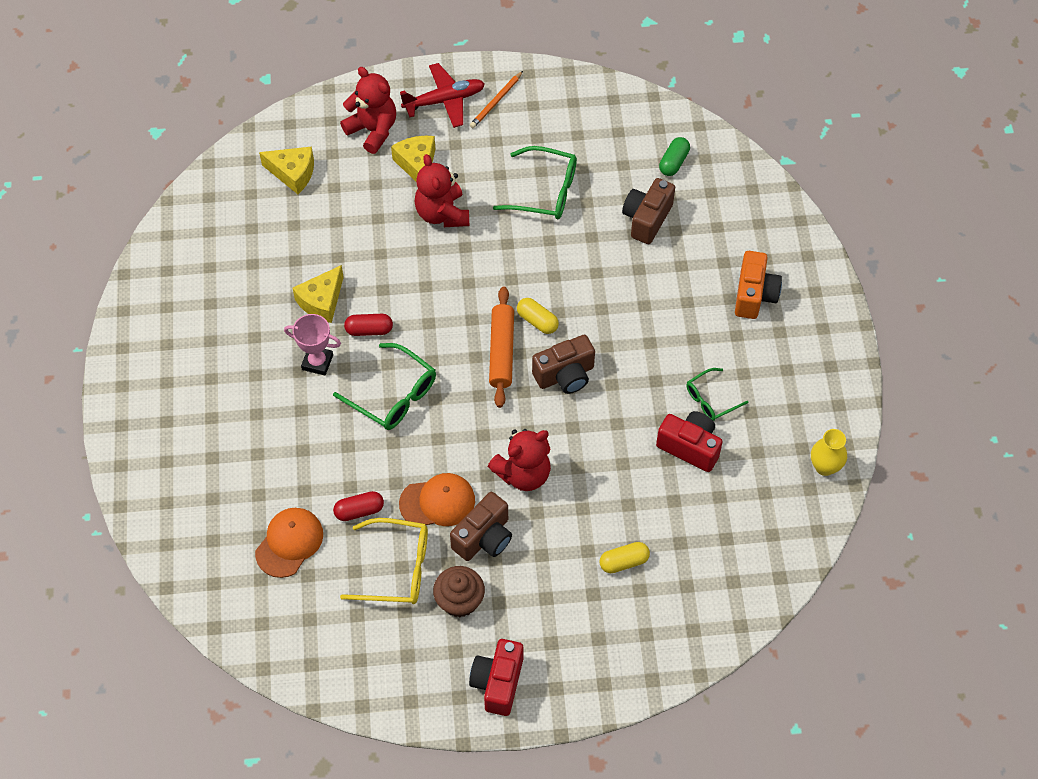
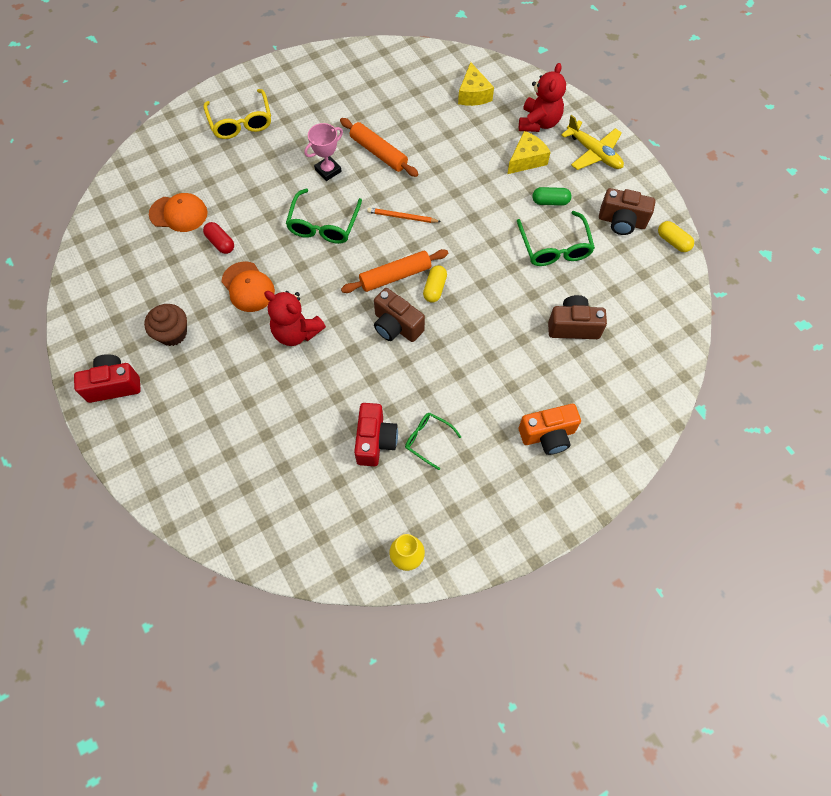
camera: 65 degrees right, 5 degrees up
(317, 362) = (328, 170): pink trophy -> pink trophy turned 60 degrees clockwise
(322, 301) = (378, 153): yellow cheese -> orange rolling pin
(369, 330) = (370, 189): red capsule -> none
(396, 568) = (183, 283): yellow glasses -> yellow glasses (241, 122)
(442, 213) = (494, 191): red teddy bear -> none
(444, 100) = (594, 153): red plane -> yellow plane
(484, 538) = (231, 328): brown camera -> brown camera (621, 222)
(496, 101) = (615, 184): orange pencil -> orange pencil (402, 217)
(624, 562) = (249, 432): yellow capsule -> yellow capsule (673, 241)
(673, 162) = (641, 324): green capsule -> green capsule (550, 201)

